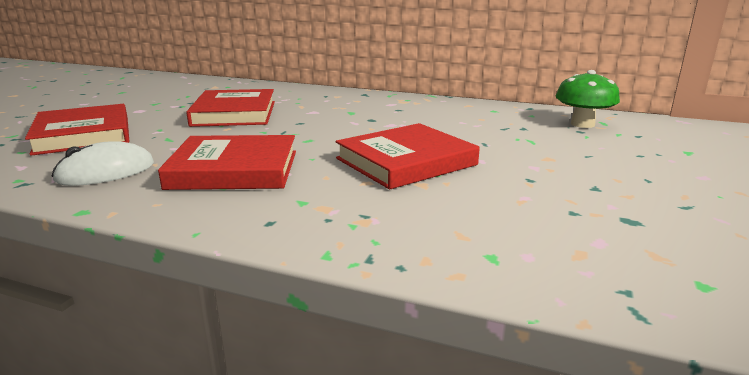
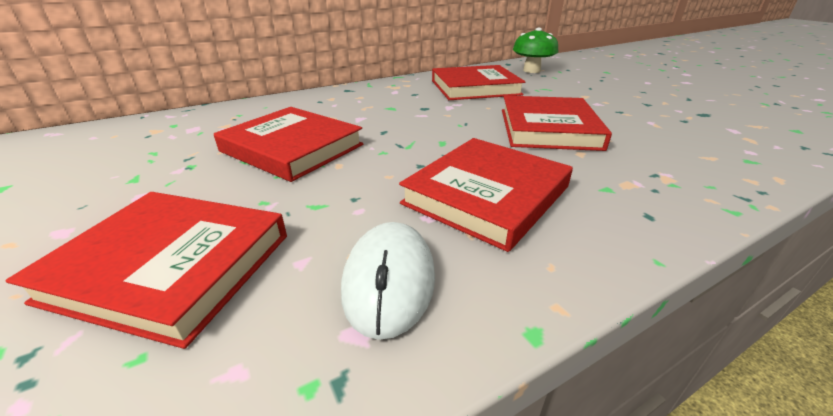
camera: 50 degrees left, 10 degrees up
(462, 120) = (475, 88): none -> red book

